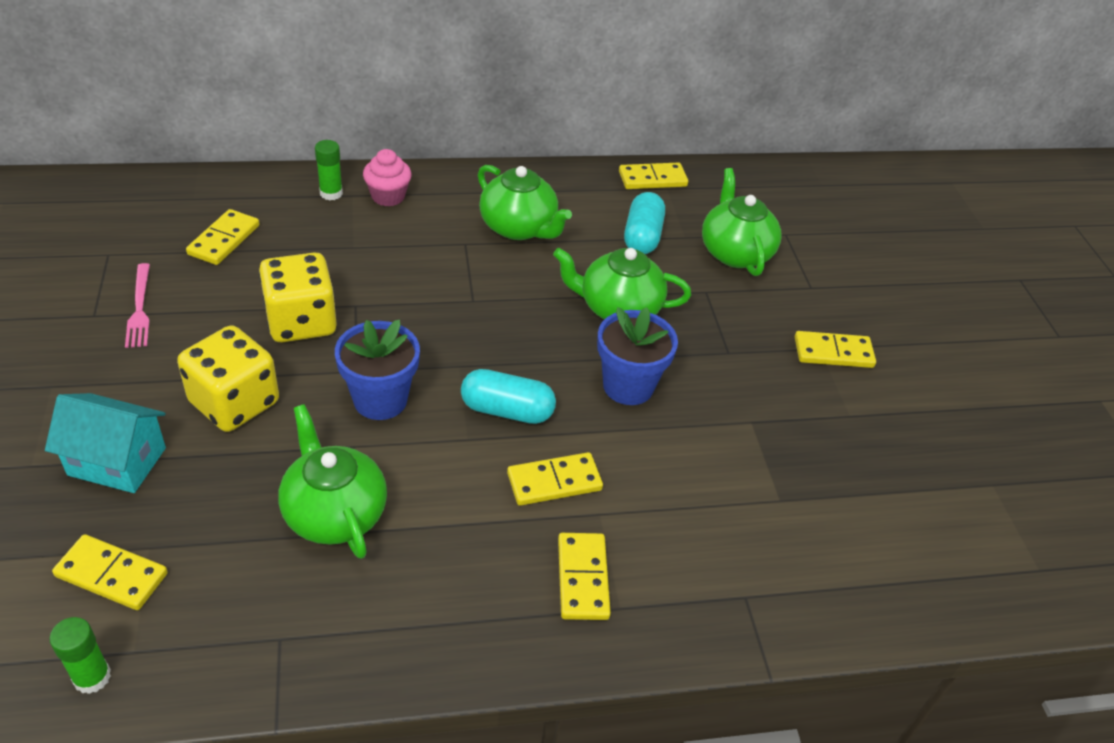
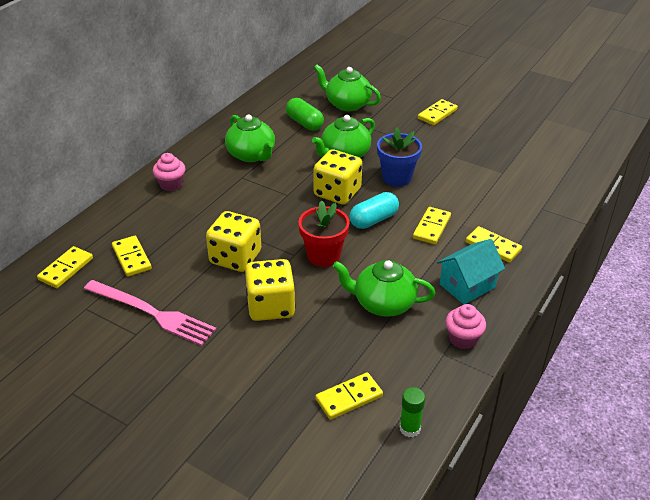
camera: 45 degrees left, 5 degrees down
(117, 461) = (268, 367): turquoise house -> turquoise house (467, 286)
(139, 308) = (152, 313): pink fork -> pink fork, size x1.77
(331, 193) = (142, 202): green glue stick -> none
(331, 647) = (463, 339): none -> pink cupcake
(380, 400) = (323, 256): blue flower pot -> red flower pot
(519, 228) = (251, 155): green teapot -> green teapot turned 60 degrees clockwise
(527, 344) = (337, 193): none -> yellow dice
(642, 236) = (304, 123): turquoise capsule -> green capsule
(652, 179) = (267, 99): yellow domino -> yellow domino (66, 269)

